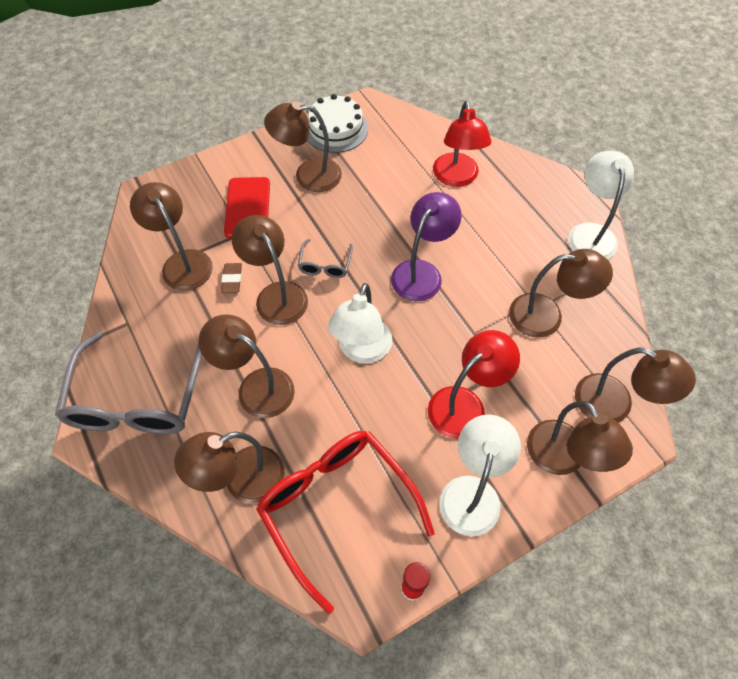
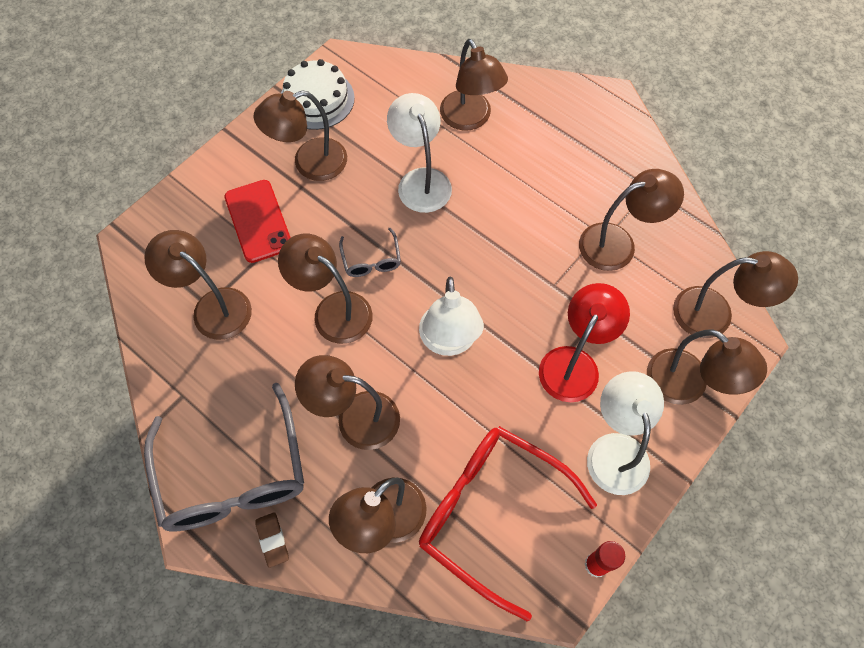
camera: 20 degrees left, 5 degrees up
(232, 280) = (277, 309): brown eraser -> brown eraser (272, 540)
(422, 272) = (476, 236): purple lamp -> none
(457, 178) = (470, 119): red lamp -> brown lamp
(590, 233) = (627, 141): white lamp -> white lamp (420, 180)

